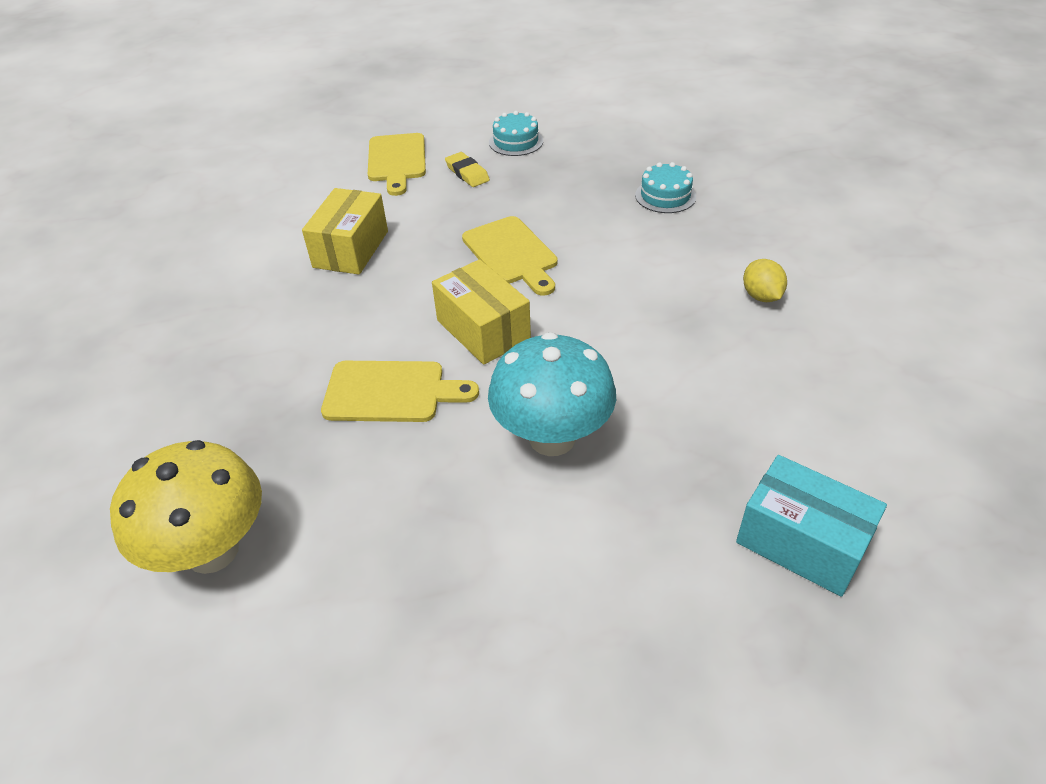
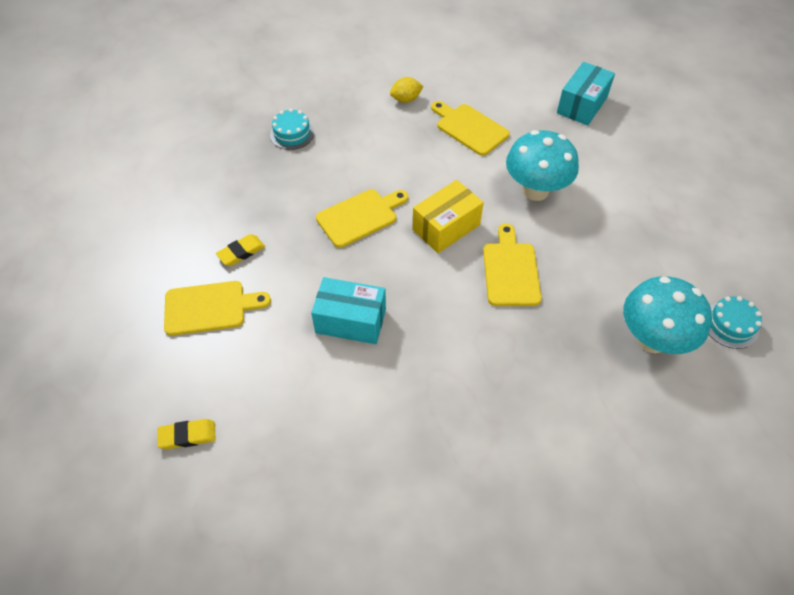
camera: 95 degrees left, 10 degrees up
(212, 550) = (652, 339): yellow mushroom -> turquoise mushroom
(257, 161) = (187, 436): none -> yellow eraser
(351, 249) = (350, 321): yellow box -> turquoise box
(516, 142) = (193, 222): turquoise cake -> turquoise cake (730, 325)
(702, 366) = (469, 128): none -> yellow cutting board

